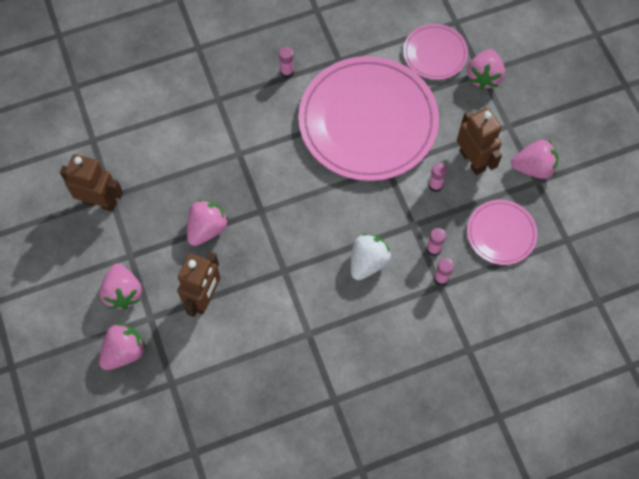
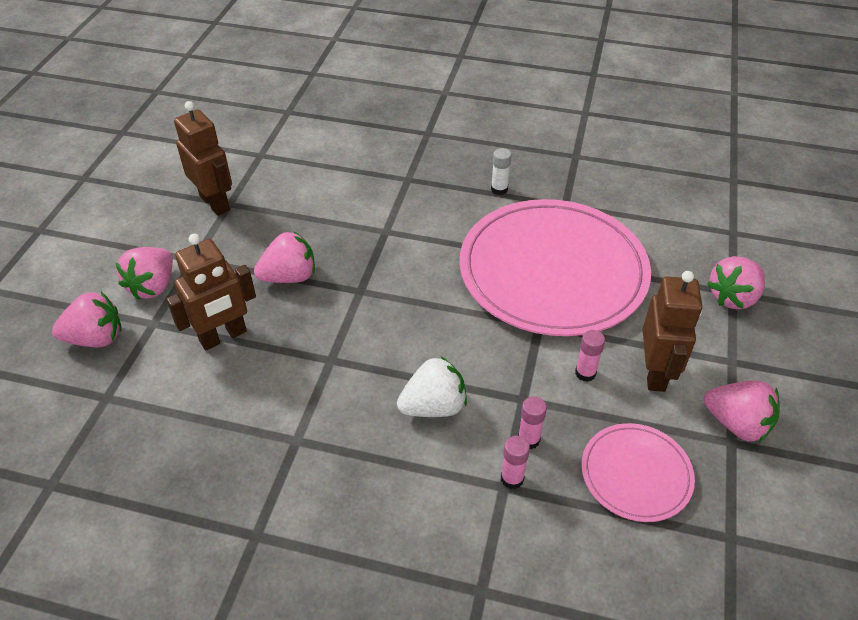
camera: 35 degrees right, 20 degrees down
(287, 72) = (499, 189): pink glue stick -> white glue stick
(435, 53) = (685, 248): pink plate -> none

